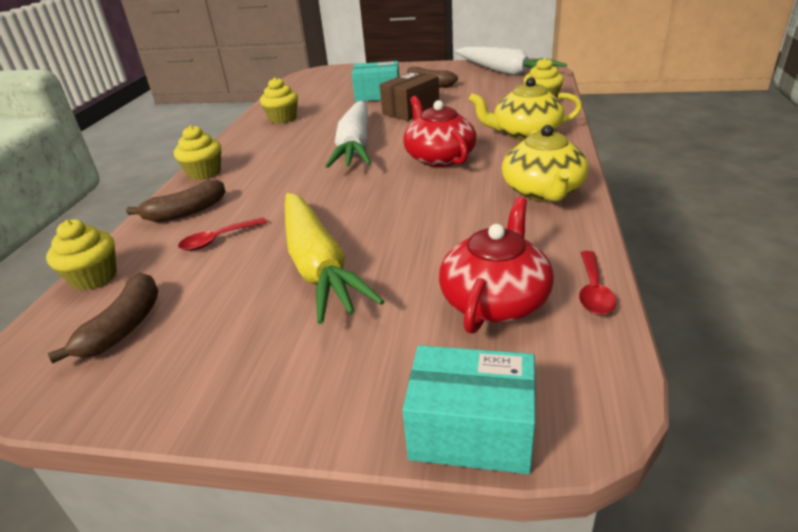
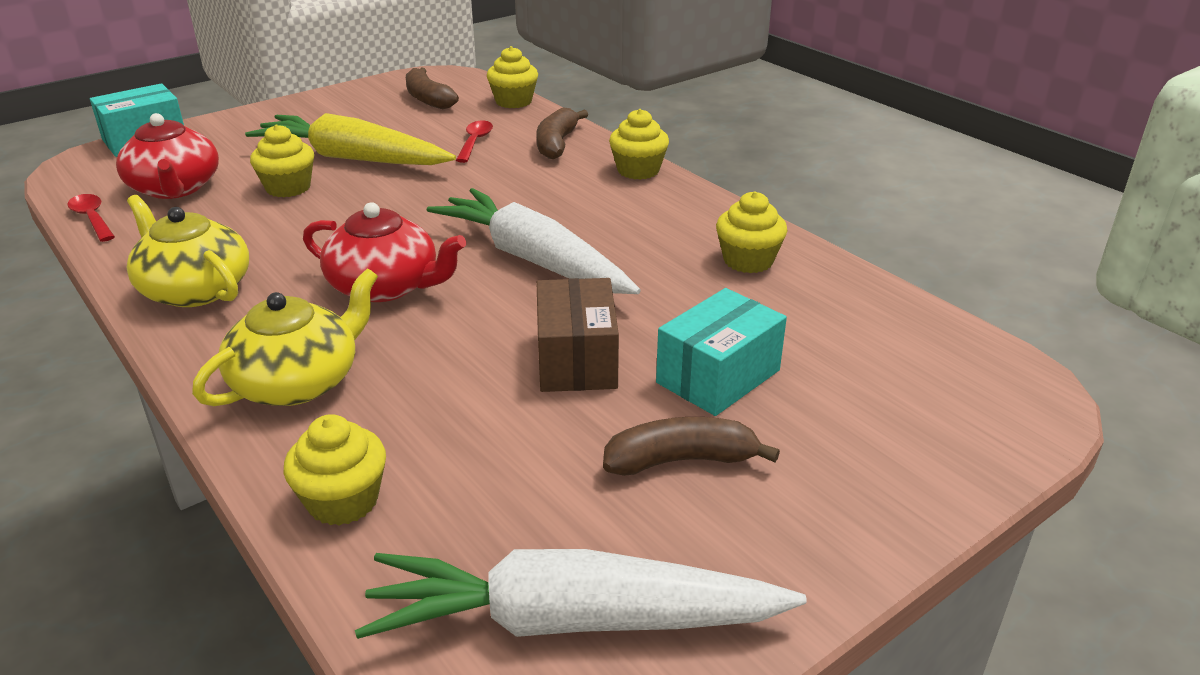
camera: 130 degrees right, 0 degrees up
(405, 253) = (288, 187): none -> yellow cupcake

